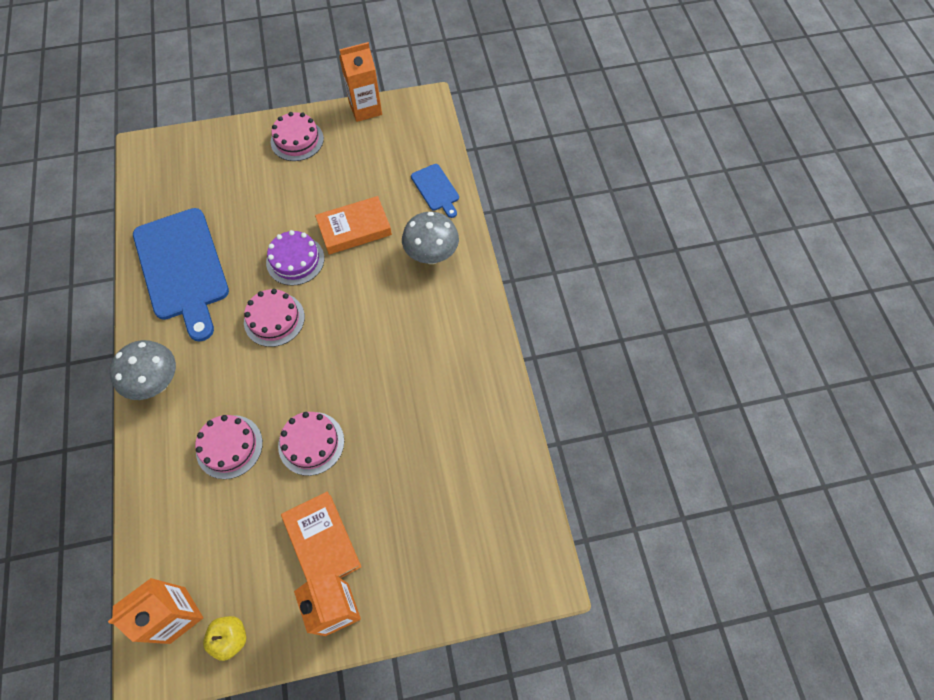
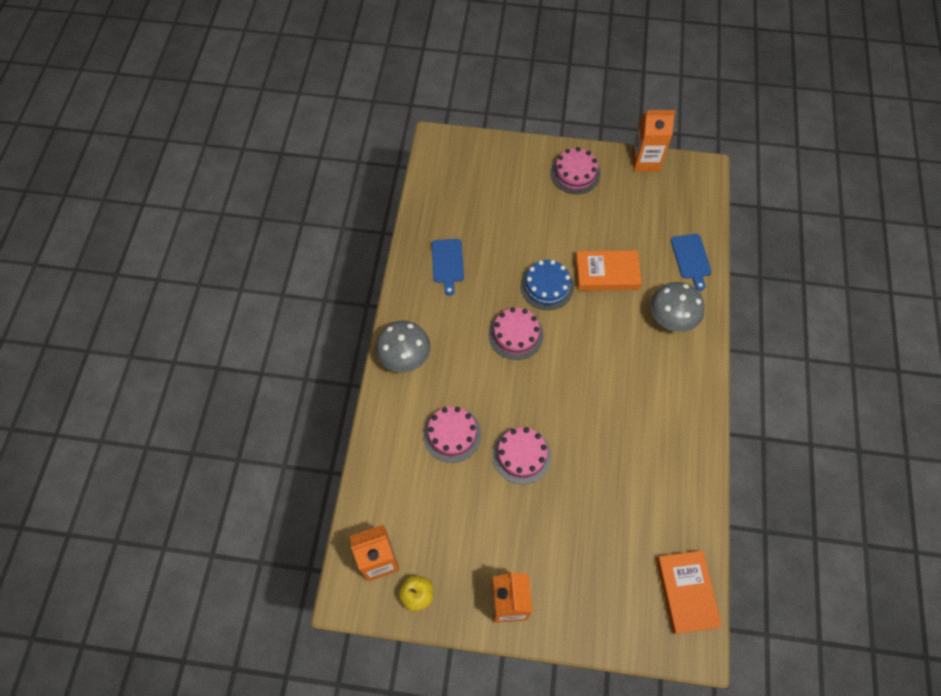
camera: 20 degrees right, 0 degrees up
(182, 268) = (447, 263): blue cutting board -> blue cutting board, size x0.47
(295, 260) = (546, 286): purple cake -> blue cake
(322, 541) = (511, 543): orange book -> orange book (686, 592)

